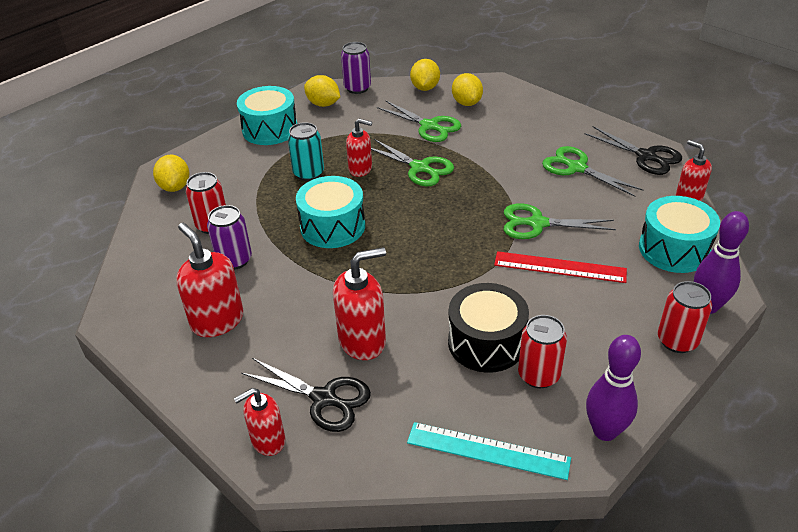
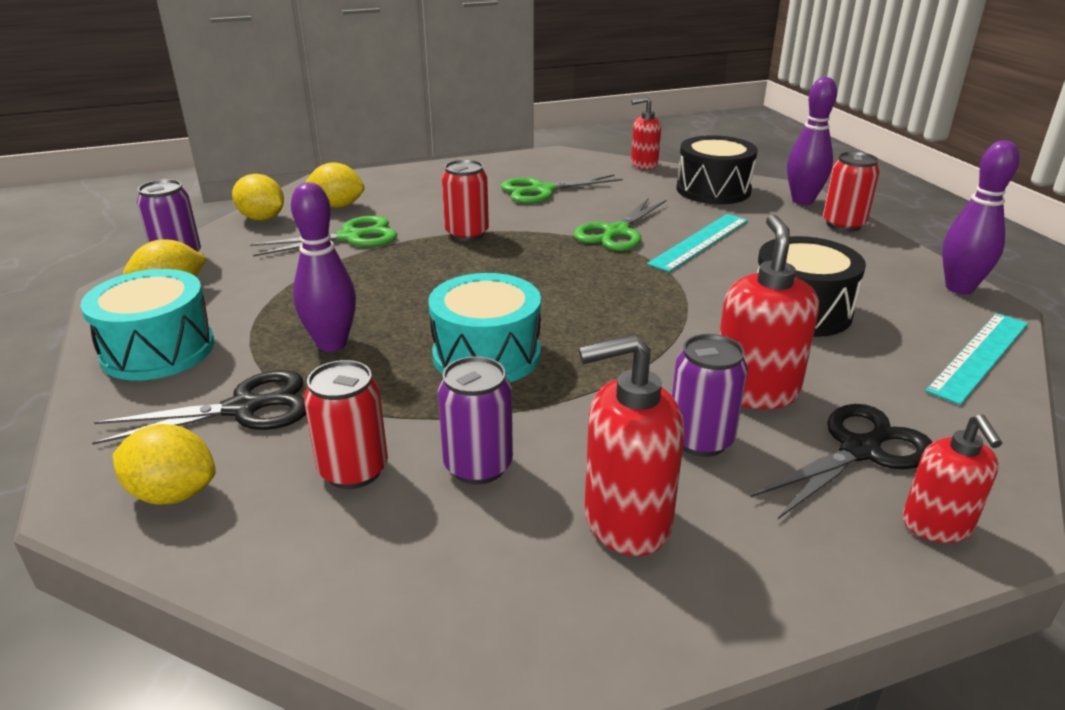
camera: 65 degrees left, 10 degrees down
(298, 330) = (700, 440): none -> purple can
(308, 173) = (332, 344): turquoise can -> purple bowling pin
(360, 169) = (379, 302): red soap dispenser -> none
(419, 168) = (431, 265): green scissors -> none
(538, 375) = (866, 297): red can -> red can (467, 234)
(560, 267) = (699, 241): red ruler -> turquoise ruler
(646, 156) = (561, 161): black scissors -> black scissors (243, 408)
(674, 249) = (713, 190): turquoise drum -> black drum

